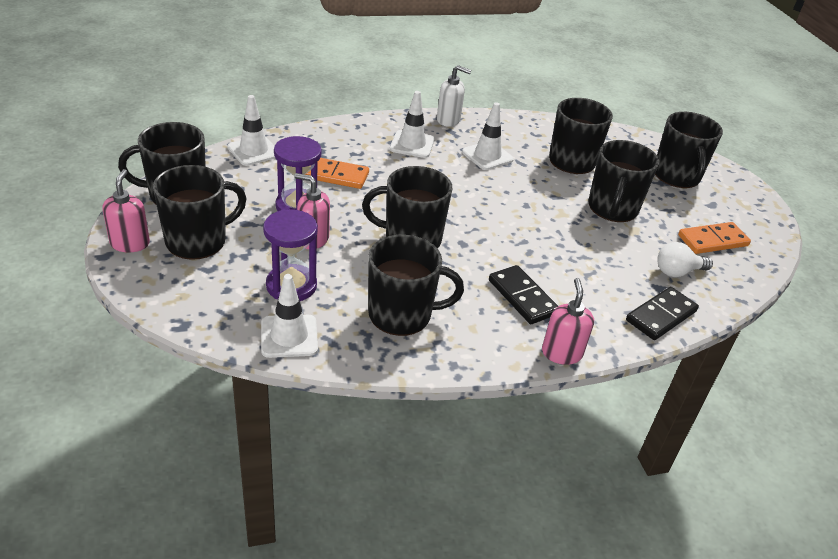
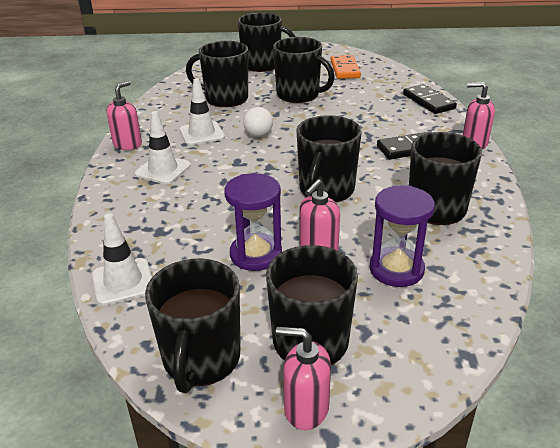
camera: 70 degrees left, 5 degrees down
(289, 336) = (475, 276): white traffic cone -> none
(335, 175) = (202, 224): orange domino -> none
(448, 120) = (127, 144): white soap dispenser -> pink soap dispenser
(677, 272) = (379, 87): white light bulb -> white light bulb (258, 132)

